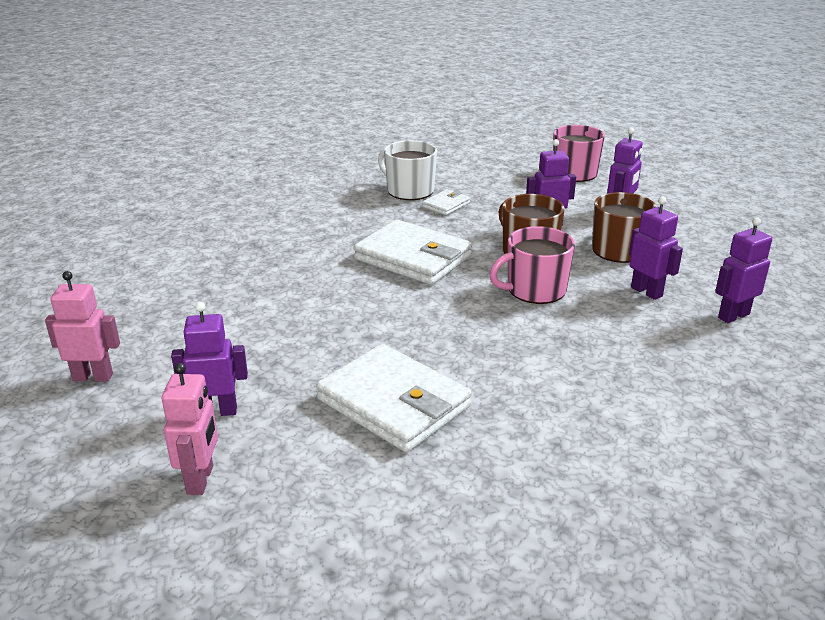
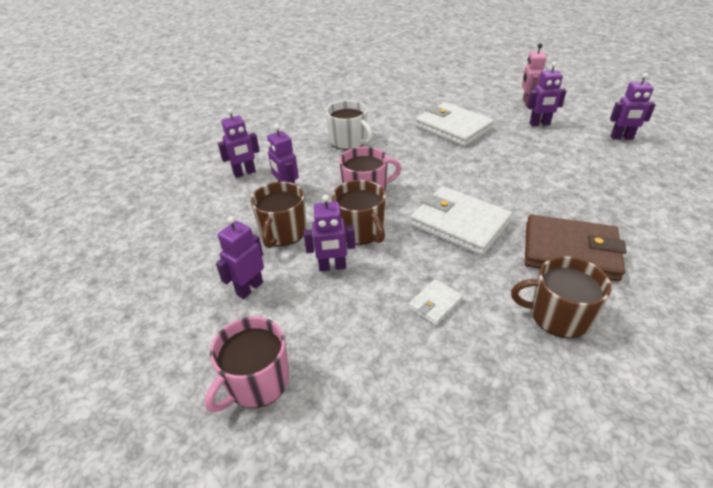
camera: 175 degrees left, 10 degrees up
(93, 377) = (621, 138): pink robot -> purple robot
(303, 236) = (570, 251): none -> brown wallet
(344, 200) = (558, 316): none -> brown mug
(409, 190) = (483, 337): white mug -> white mug (349, 141)

